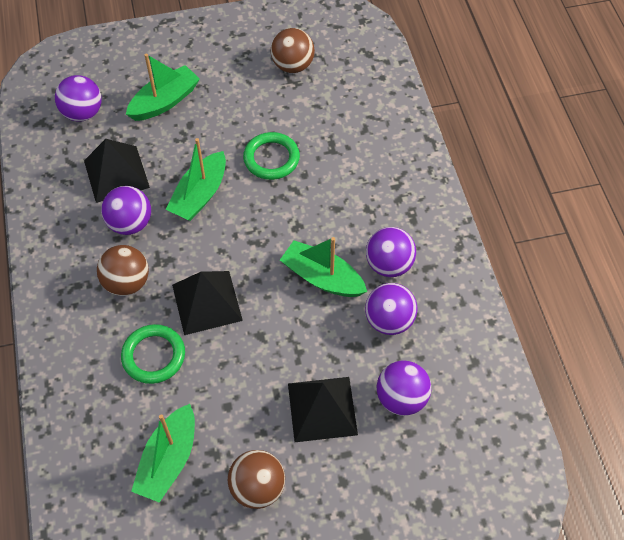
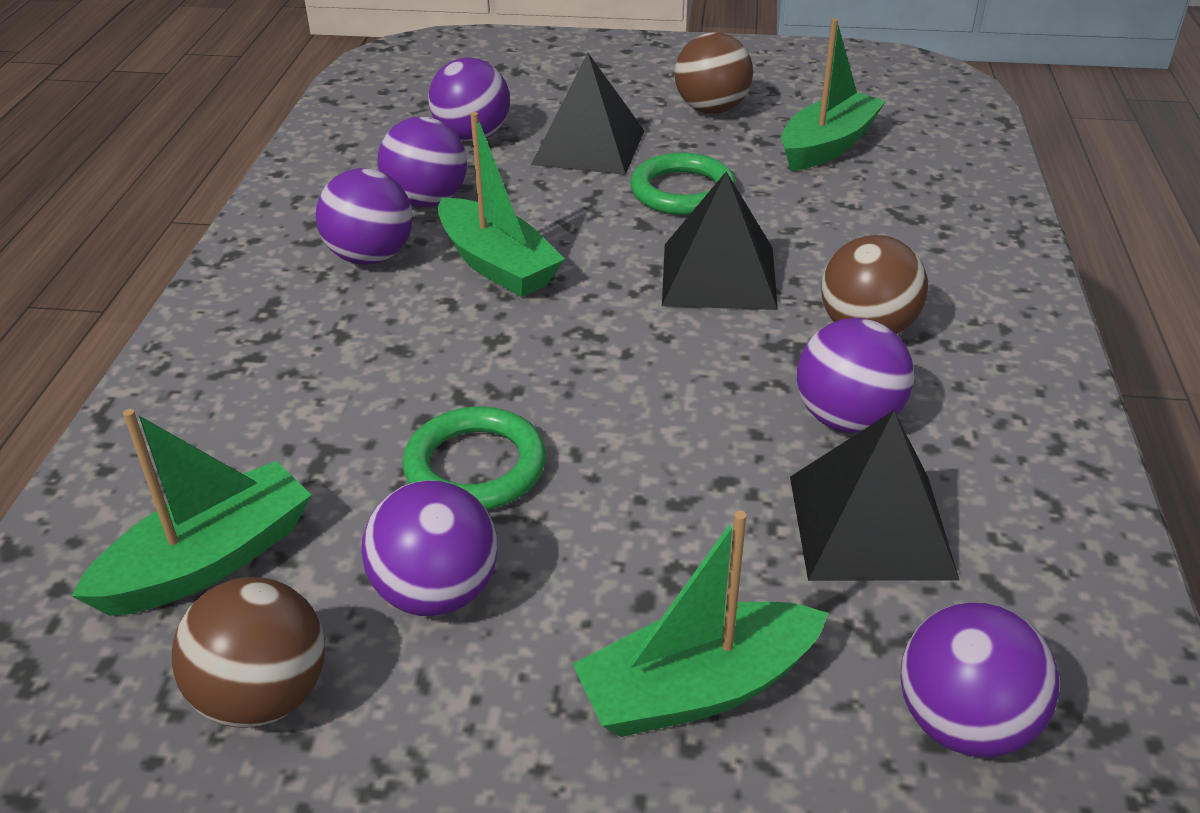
camera: 160 degrees left, 20 degrees down
(154, 356) = (830, 235): green ring -> green ring (682, 191)
(200, 195) = (674, 435): green boat -> green boat (209, 561)
(259, 108) = (436, 592): none -> purple ball

